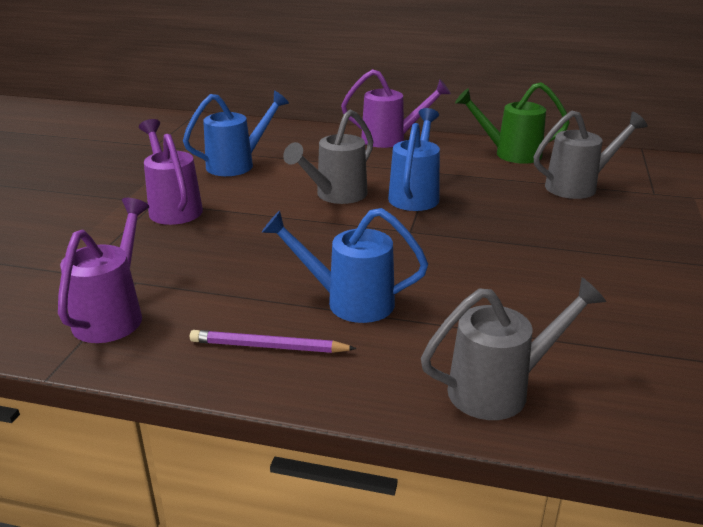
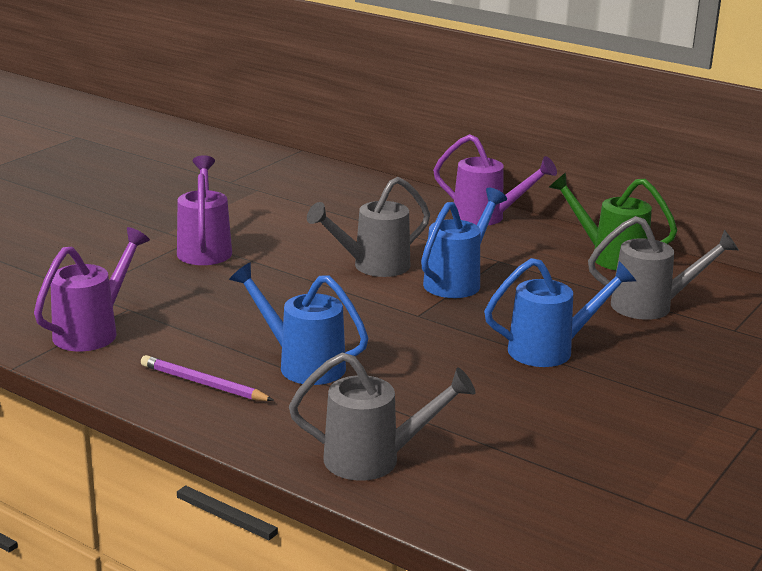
camera: 20 degrees right, 5 degrees down
(237, 164) = (298, 216): blue watering can -> blue watering can (550, 350)

